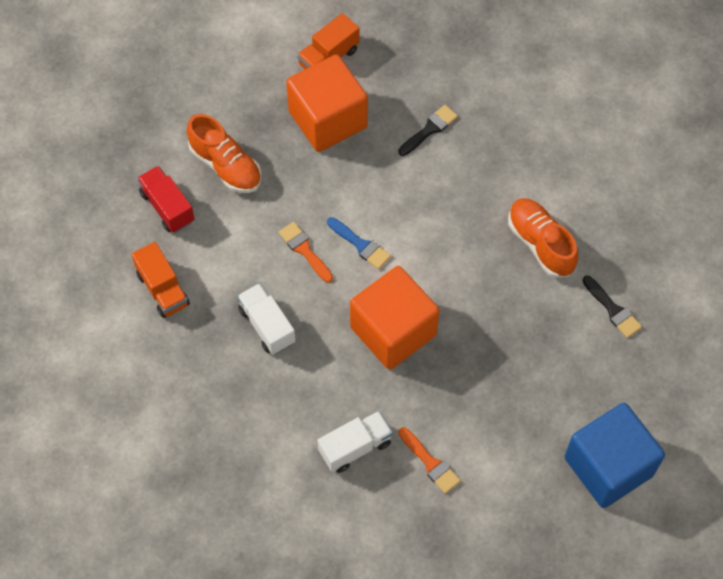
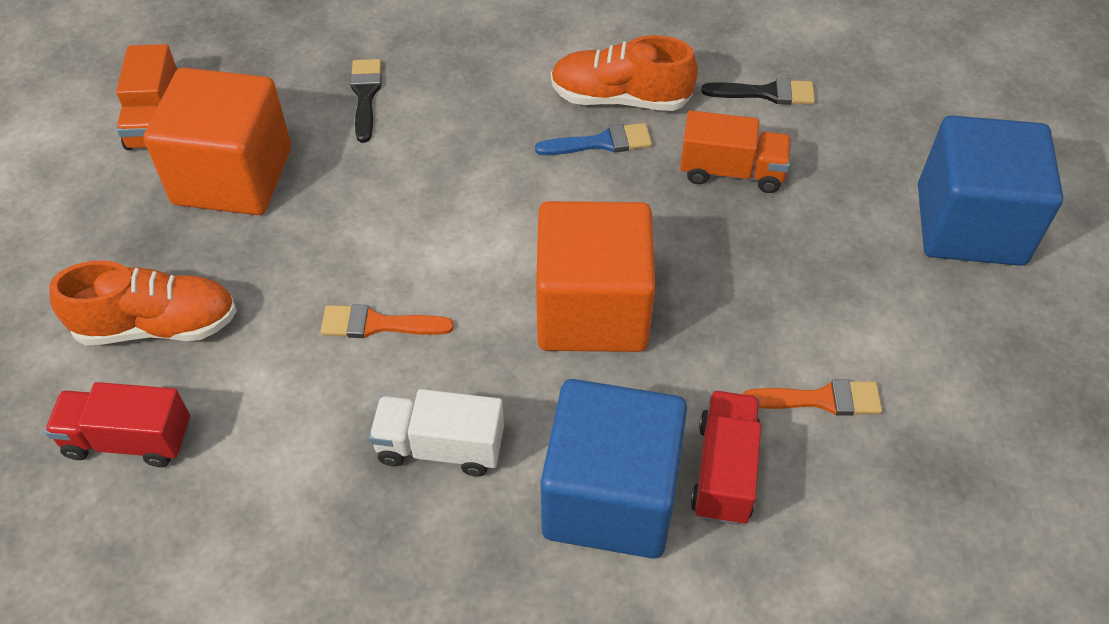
camera: 50 degrees left, 10 degrees down
(163, 289) = (243, 541): orange truck -> orange truck (731, 171)
(302, 410) = (610, 497): none -> blue cube
(355, 447) = (724, 471): white truck -> red truck
(360, 245) = (437, 260): blue brush -> blue brush (601, 142)

